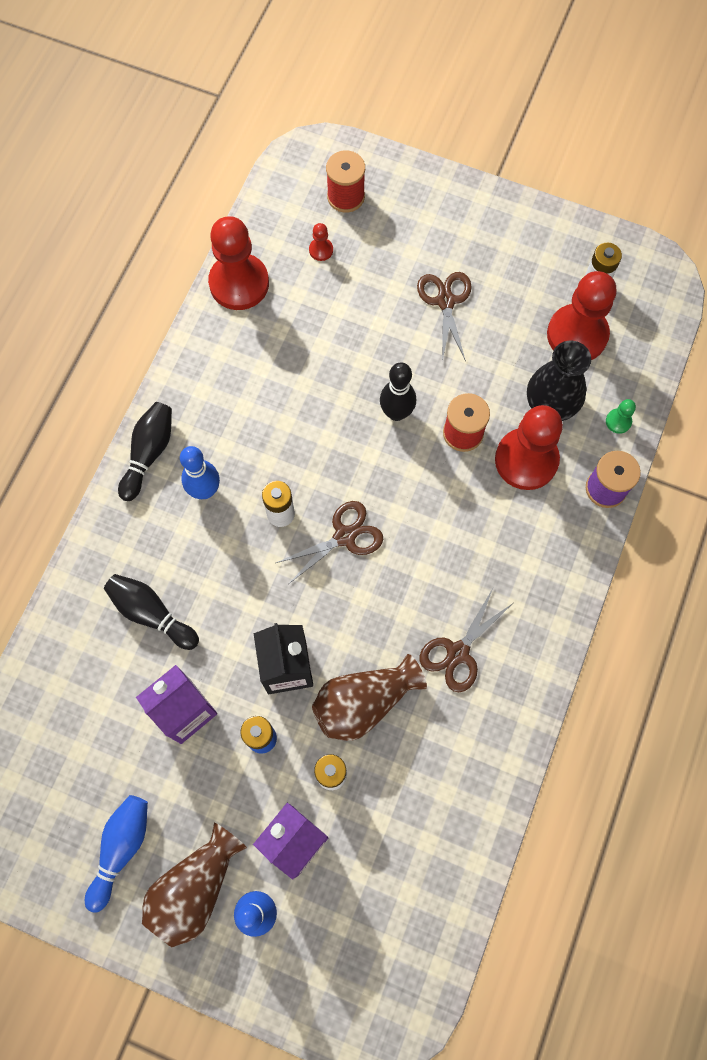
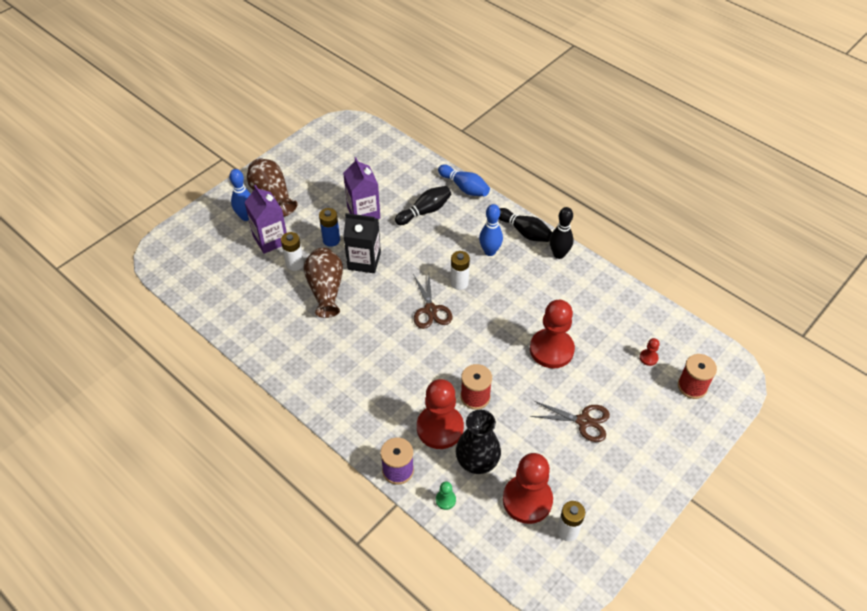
camera: 110 degrees right, 20 degrees down
(121, 848) = (308, 173): blue bowling pin -> blue bowling pin (464, 187)
(239, 283) = (633, 304): red pawn -> red pawn (551, 349)
(396, 413) = (505, 363): black bowling pin -> black bowling pin (559, 254)
(458, 652) = (330, 344): brown scissors -> none

